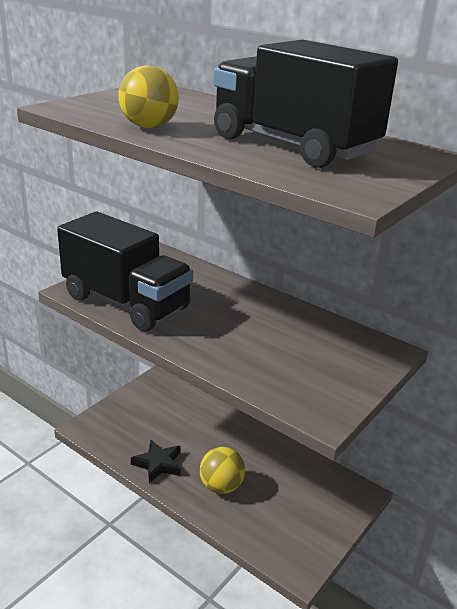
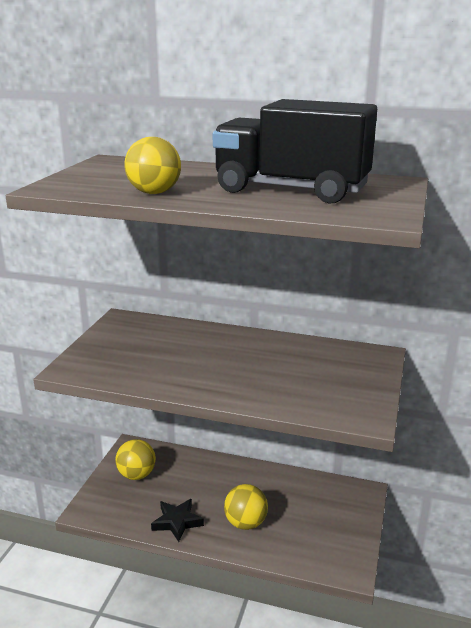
camera: 20 degrees left, 5 degrees down
(126, 303) = (129, 368): black truck -> none
(147, 408) = (136, 475): none -> yellow ball

